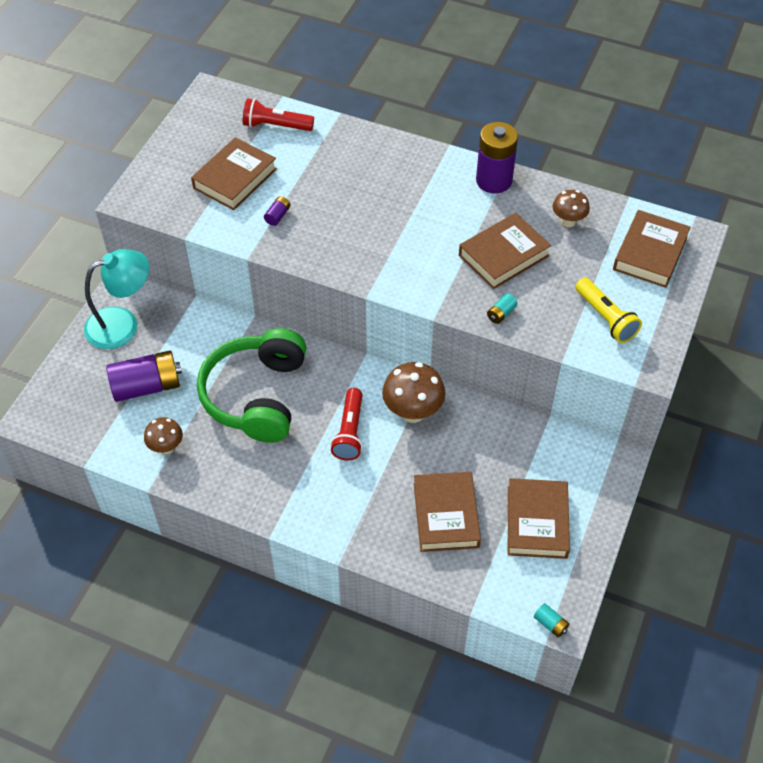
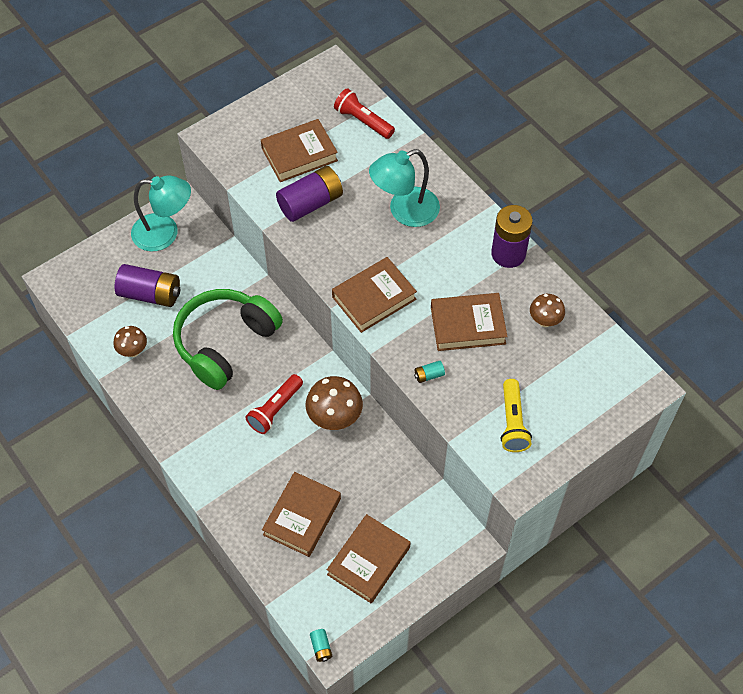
camera: 30 degrees right, 5 degrees up
(277, 216) = (310, 203): purple battery -> purple battery, size x2.35
(373, 185) = (404, 211): none -> turquoise lamp
(650, 253) = (594, 384): brown book -> brown book (374, 298)

